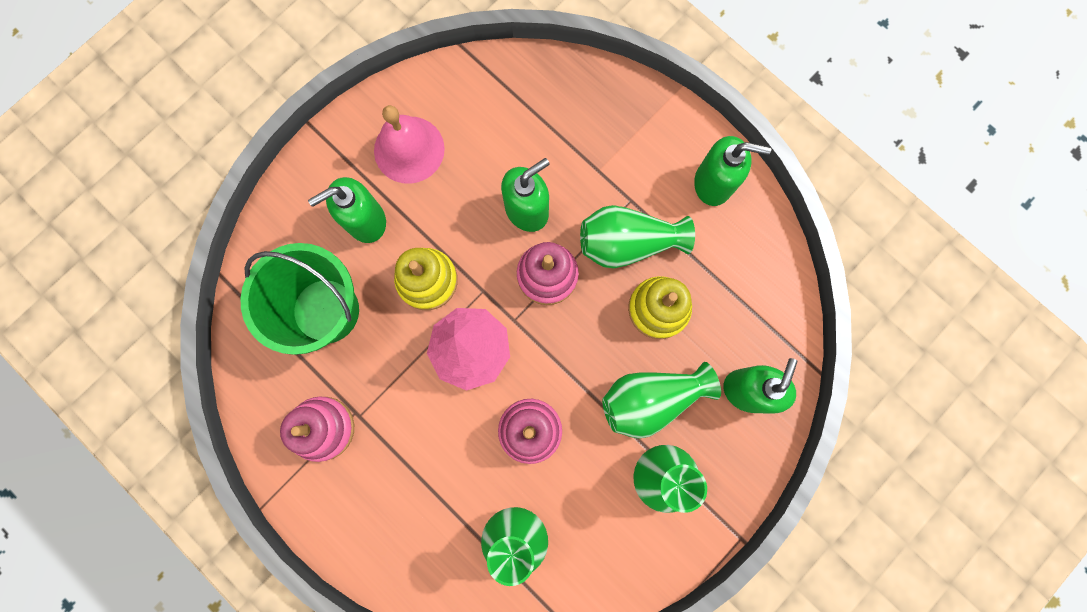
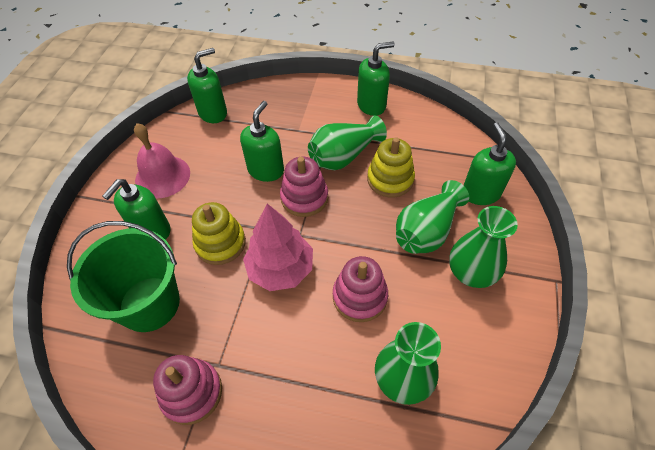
camera: 30 degrees left, 25 degrees down
(513, 81) = (213, 113): none -> green soap dispenser

